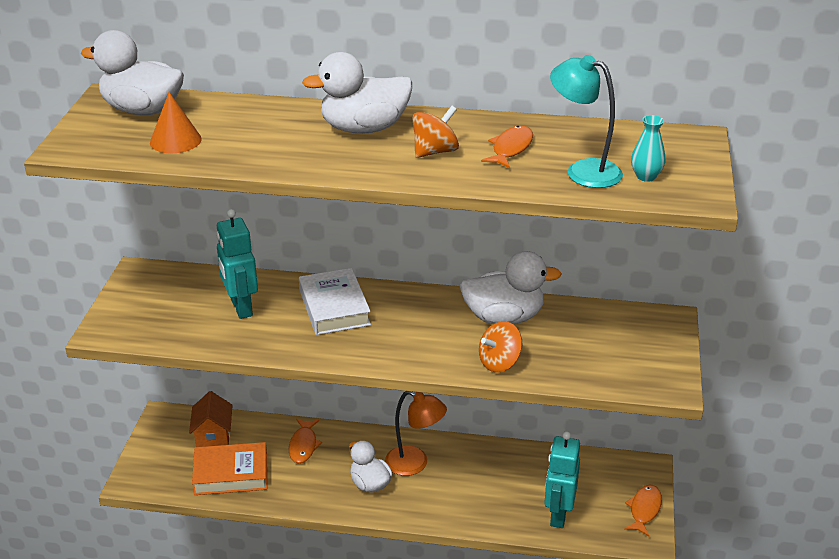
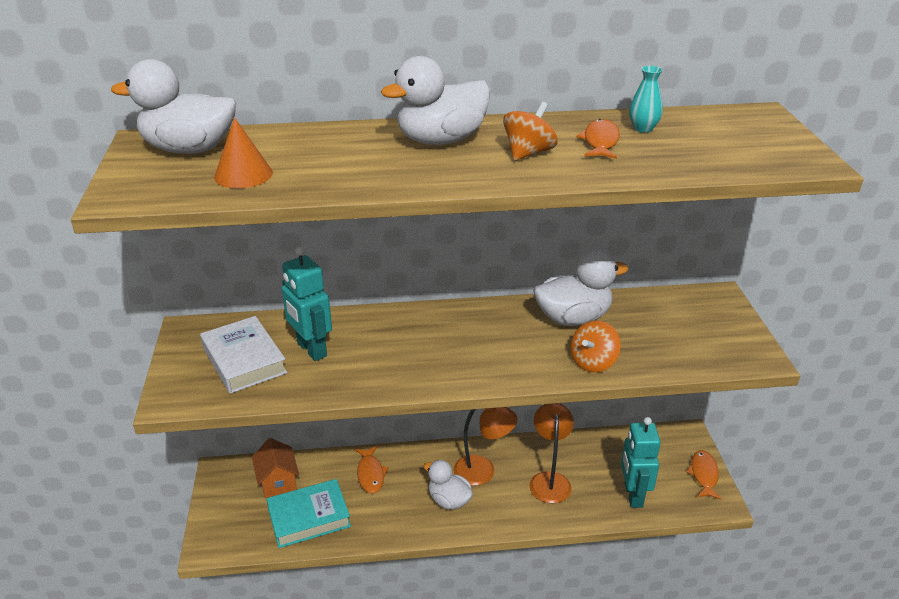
camera: 15 degrees left, 0 degrees up
(231, 474) = (309, 518): orange book -> turquoise book
(334, 307) = (406, 334): white book -> white book (244, 360)
(478, 484) = (549, 480): none -> orange lamp
(583, 171) = (686, 153): turquoise lamp -> none
(646, 176) = (748, 151): turquoise vase -> turquoise vase (643, 129)

